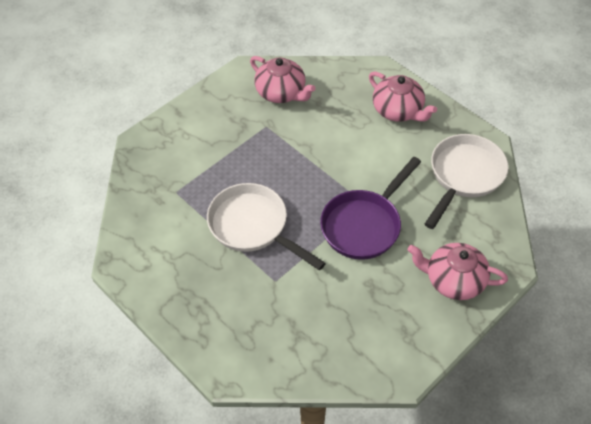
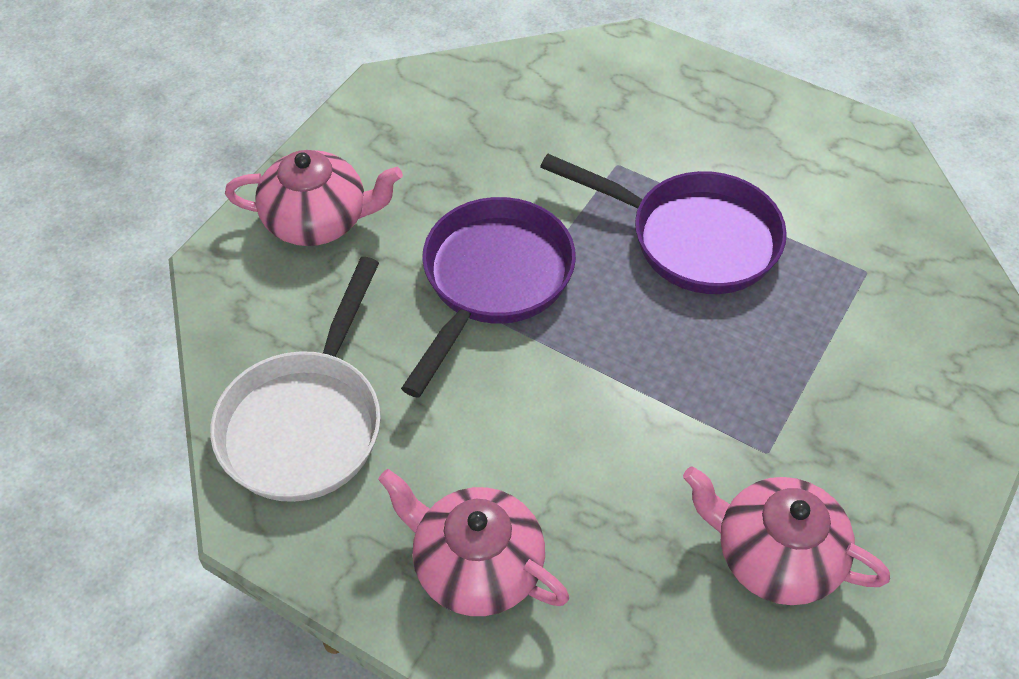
camera: 165 degrees right, 0 degrees up
(253, 226) = (693, 238): white pan -> purple pan

